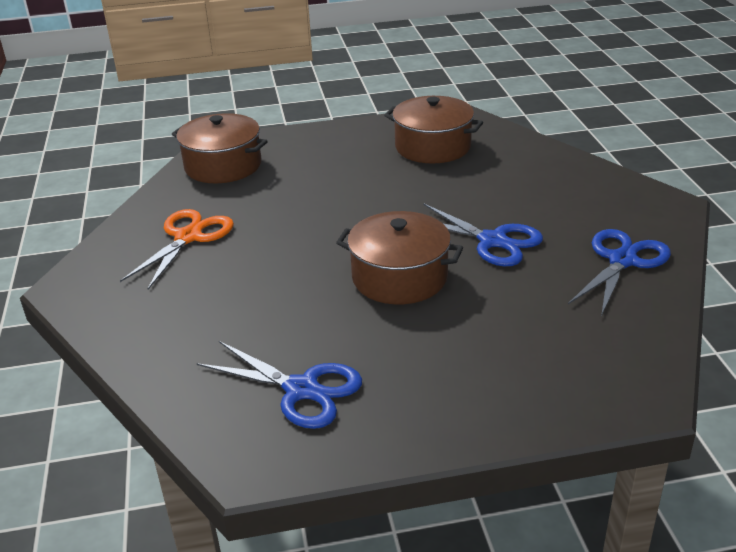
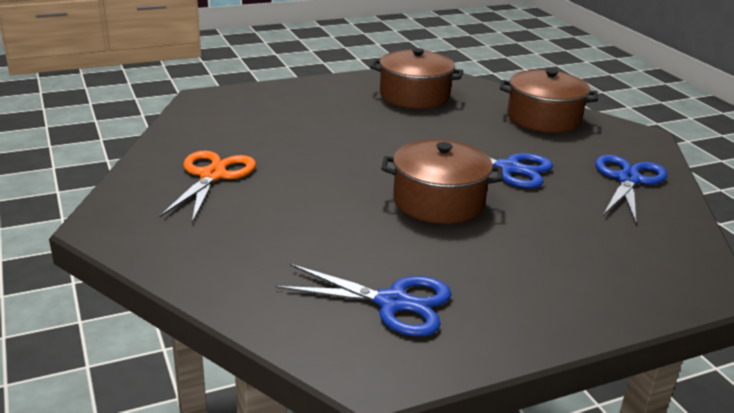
camera: 15 degrees left, 5 degrees down
(223, 166) = (220, 114): brown pot -> brown pot (544, 118)

